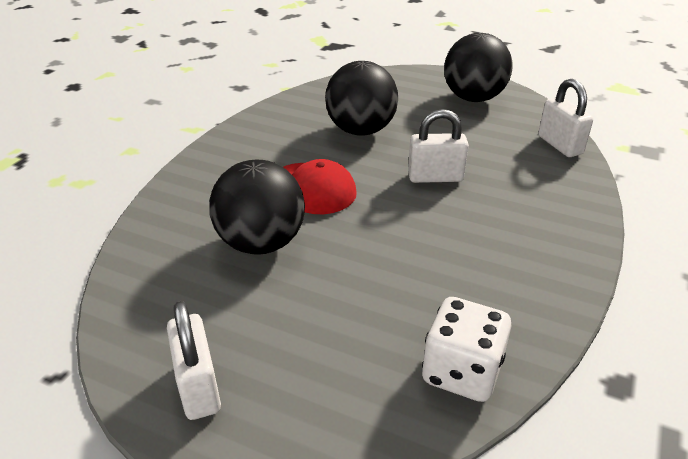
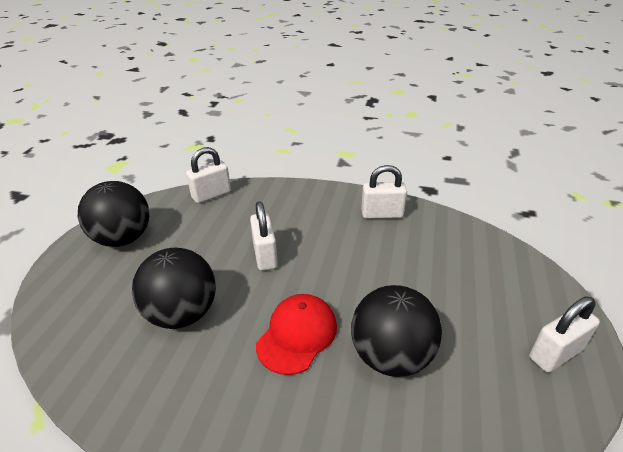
camera: 100 degrees left, 0 degrees up
(461, 372) = (459, 234): white dice -> none
(521, 290) = (382, 214): none -> white padlock

